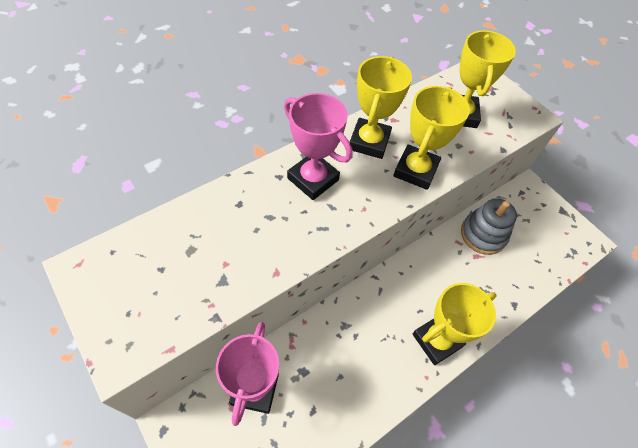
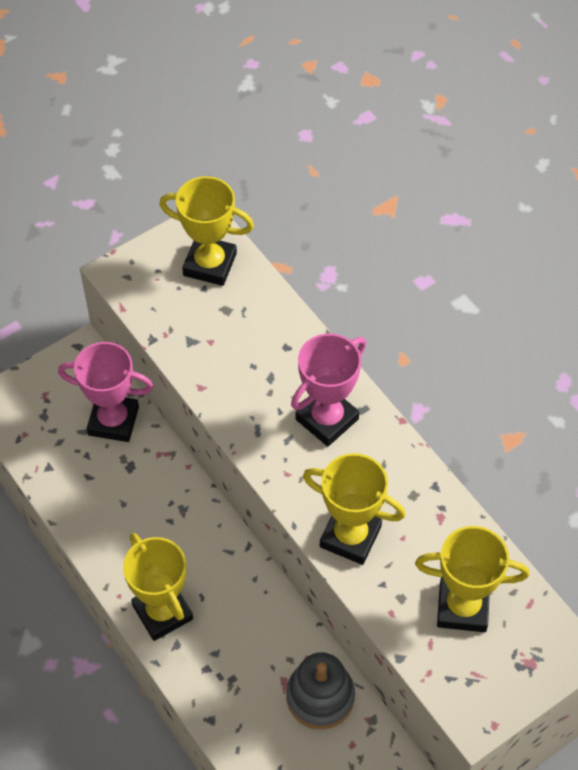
camera: 95 degrees right, 0 degrees up
(369, 142) = (394, 484): yellow trophy -> yellow trophy (210, 264)

